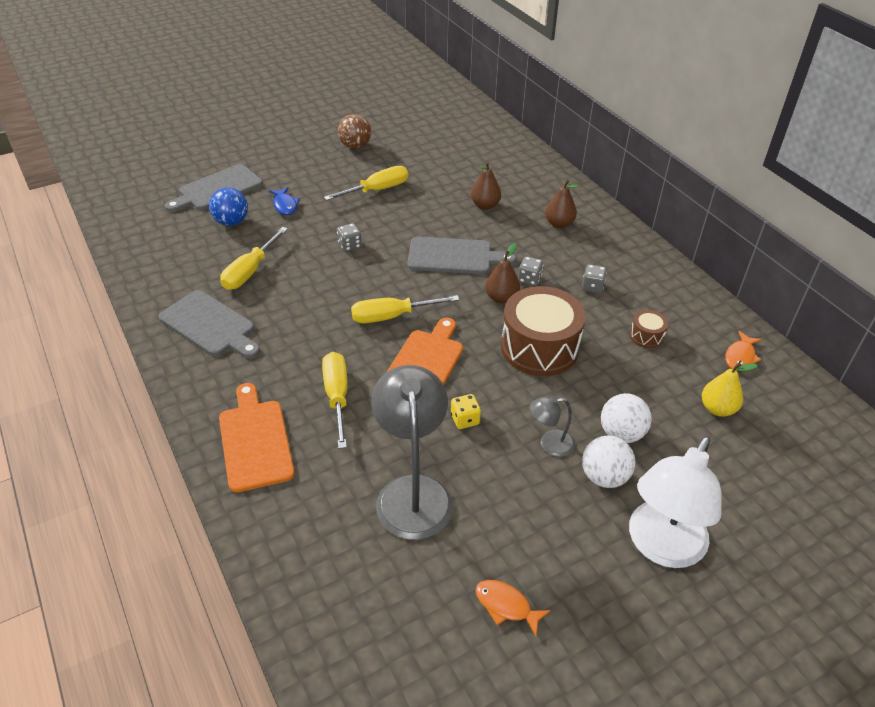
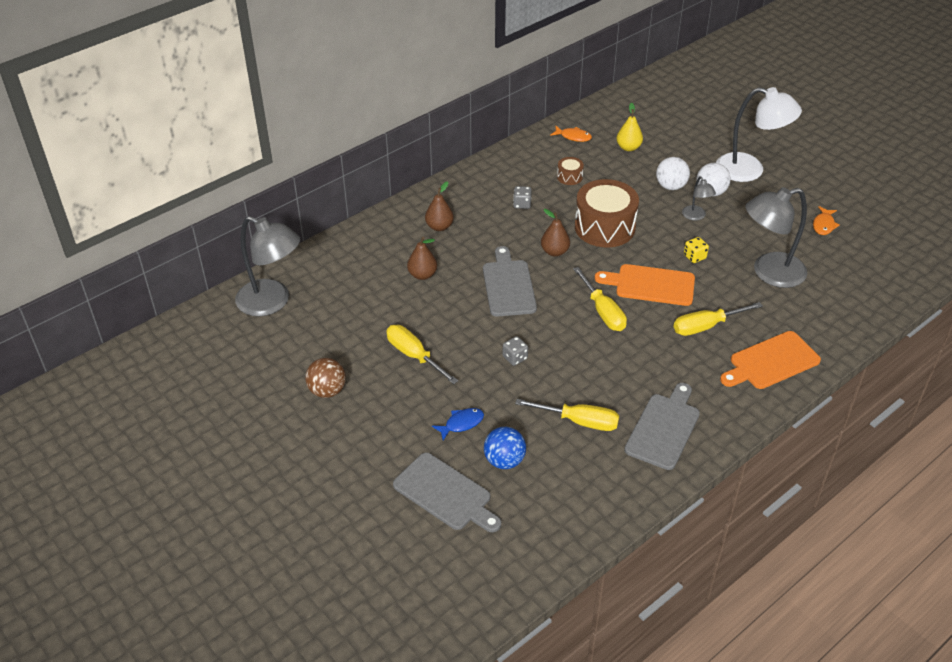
camera: 100 degrees left, 0 degrees up
(470, 127) = (272, 302): none -> grey lamp
(529, 279) = (524, 238): grey dice -> none

